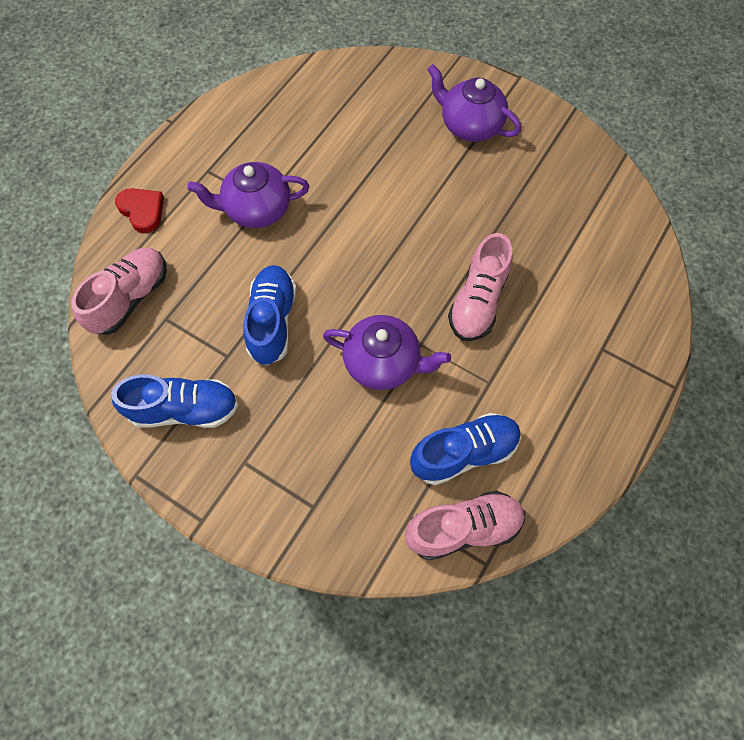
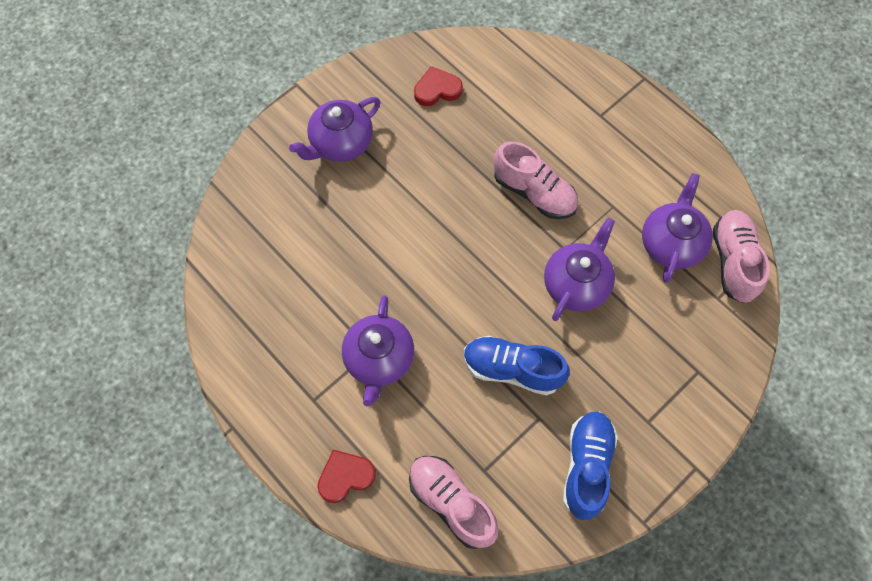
camera: 75 degrees left, 0 degrees up
(464, 453) = (671, 243): blue shoe -> purple teapot
(565, 188) = (437, 89): none -> red heart

